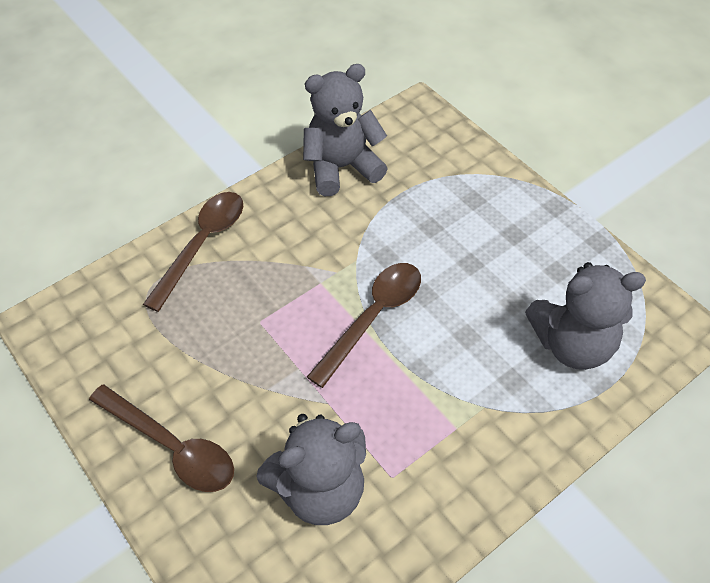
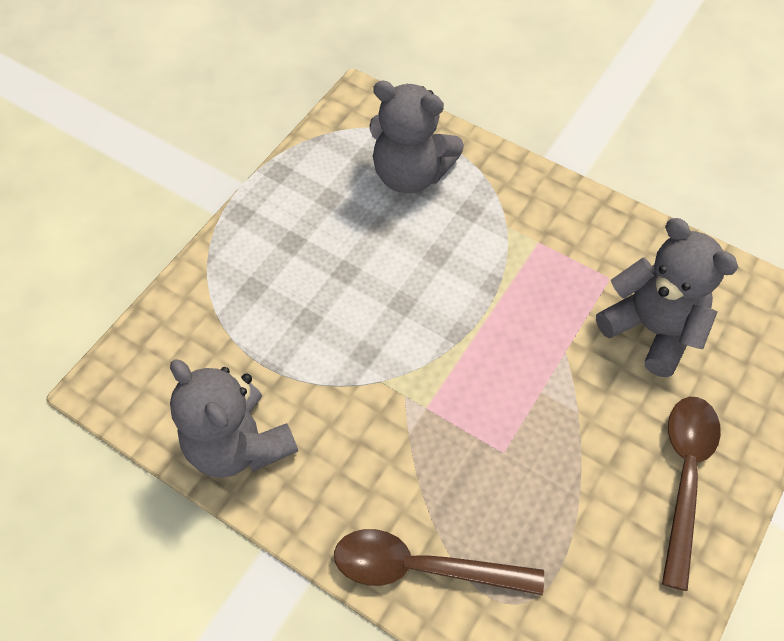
camera: 110 degrees left, 5 degrees up
(373, 317) = (450, 341): brown spoon -> none
(572, 344) = (410, 174): grey teddy bear -> grey teddy bear turned 135 degrees clockwise

